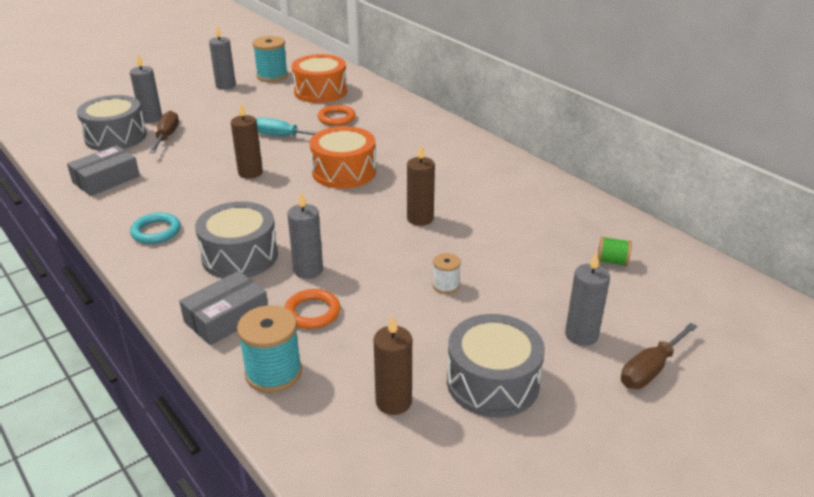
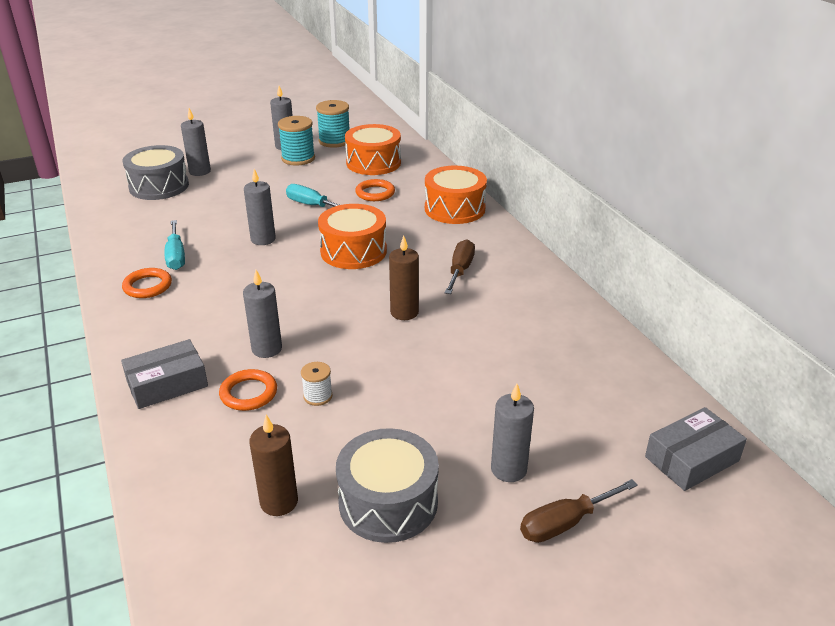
camera: 15 degrees right, 0 degrees up
(106, 179) = (130, 227): grey box -> grey box (691, 458)
(156, 231) = (147, 286): turquoise ring -> orange ring
(167, 136) = (204, 192): brown screwdriver -> brown screwdriver (460, 270)
(170, 199) = (176, 256): none -> turquoise screwdriver
(240, 256) = (210, 323): grey drum -> none
(250, 173) = (263, 239): brown candle -> grey candle
(273, 372) = (181, 448): turquoise spool -> turquoise spool (298, 158)
(417, 123) = (454, 209): none -> orange drum
(446, 285) = (393, 389): white spool -> white spool (318, 396)
(612, 261) = (585, 393): green spool -> none

